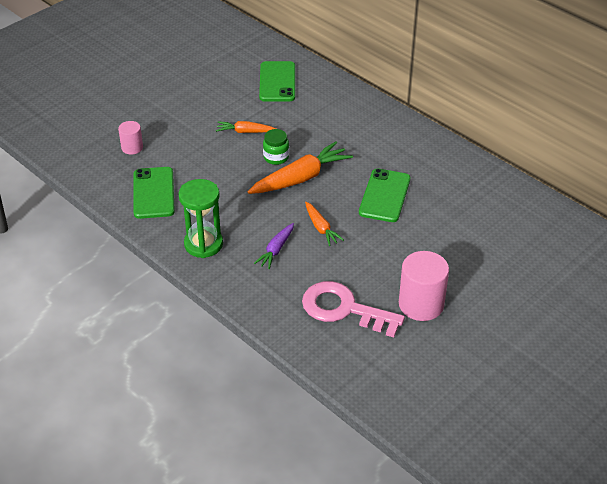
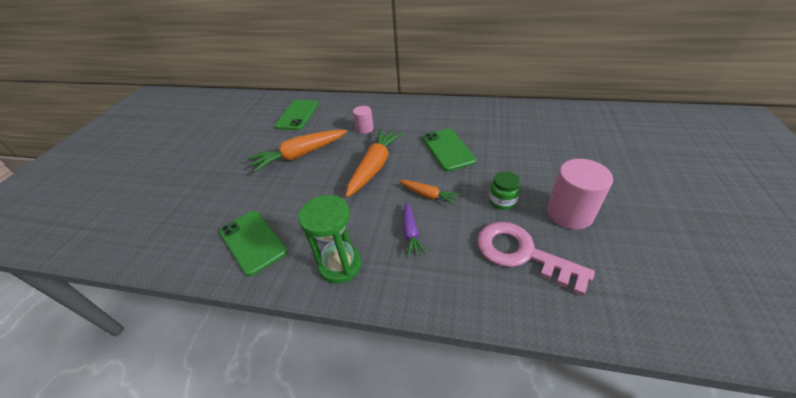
camera: 30 degrees left, 0 degrees up
(132, 147) = (204, 211): pink cylinder -> pink cylinder (364, 129)
(245, 132) = (300, 155): orange carrot -> orange carrot, size x1.83
(276, 157) = (341, 161): green jar -> green jar (502, 201)
(277, 82) = (297, 115): green phone -> green phone turned 45 degrees clockwise
(344, 309) = (521, 253): pink key -> pink key turned 45 degrees clockwise

